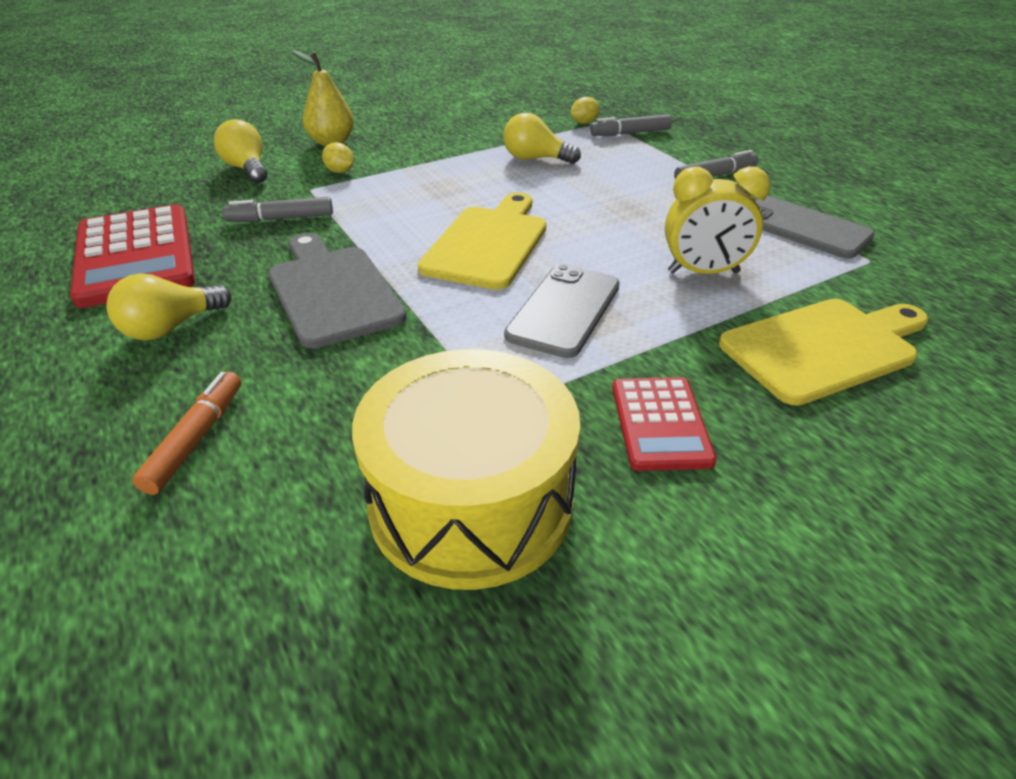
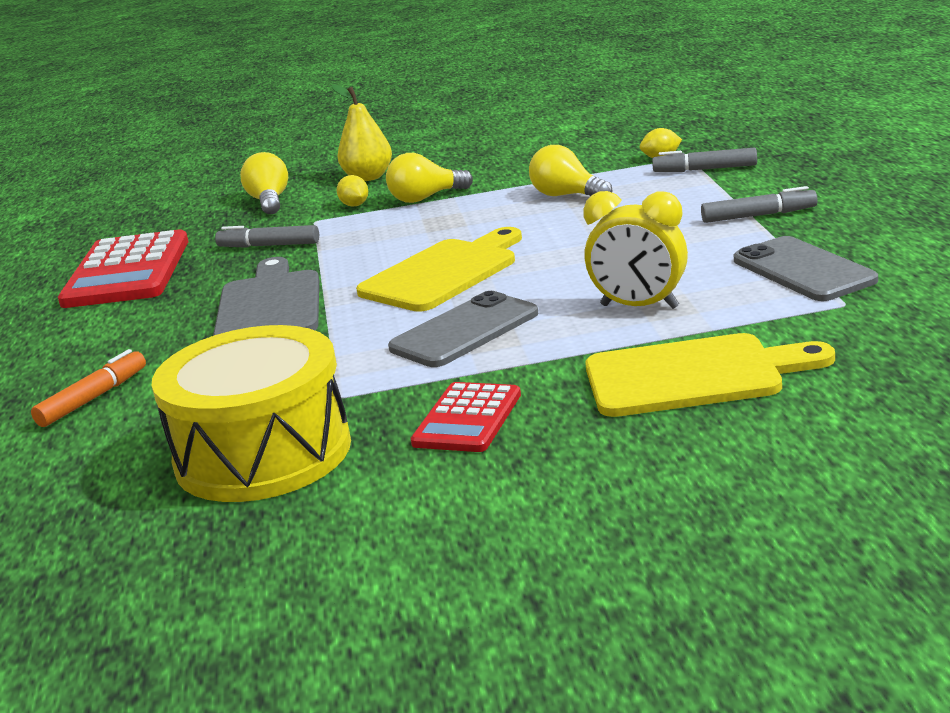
camera: 25 degrees right, 15 degrees down
(171, 327) = (122, 325): yellow light bulb -> yellow light bulb (425, 198)

